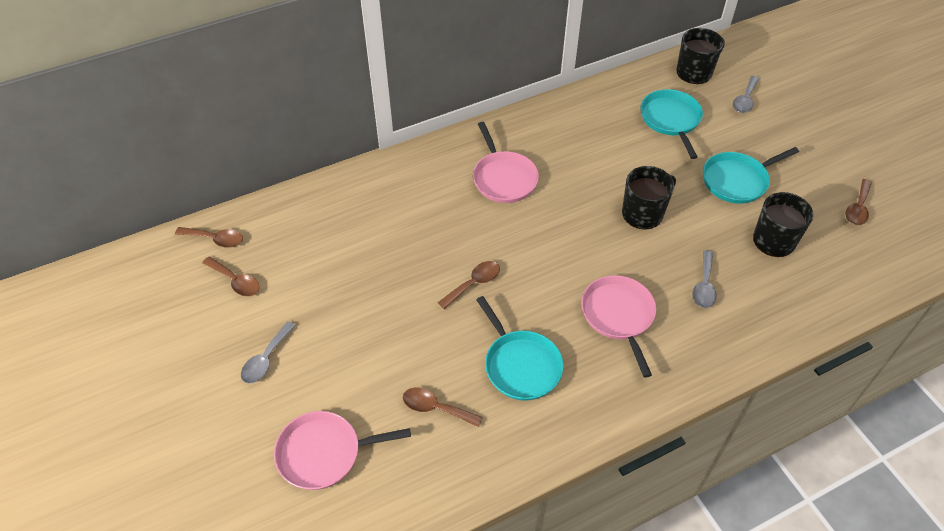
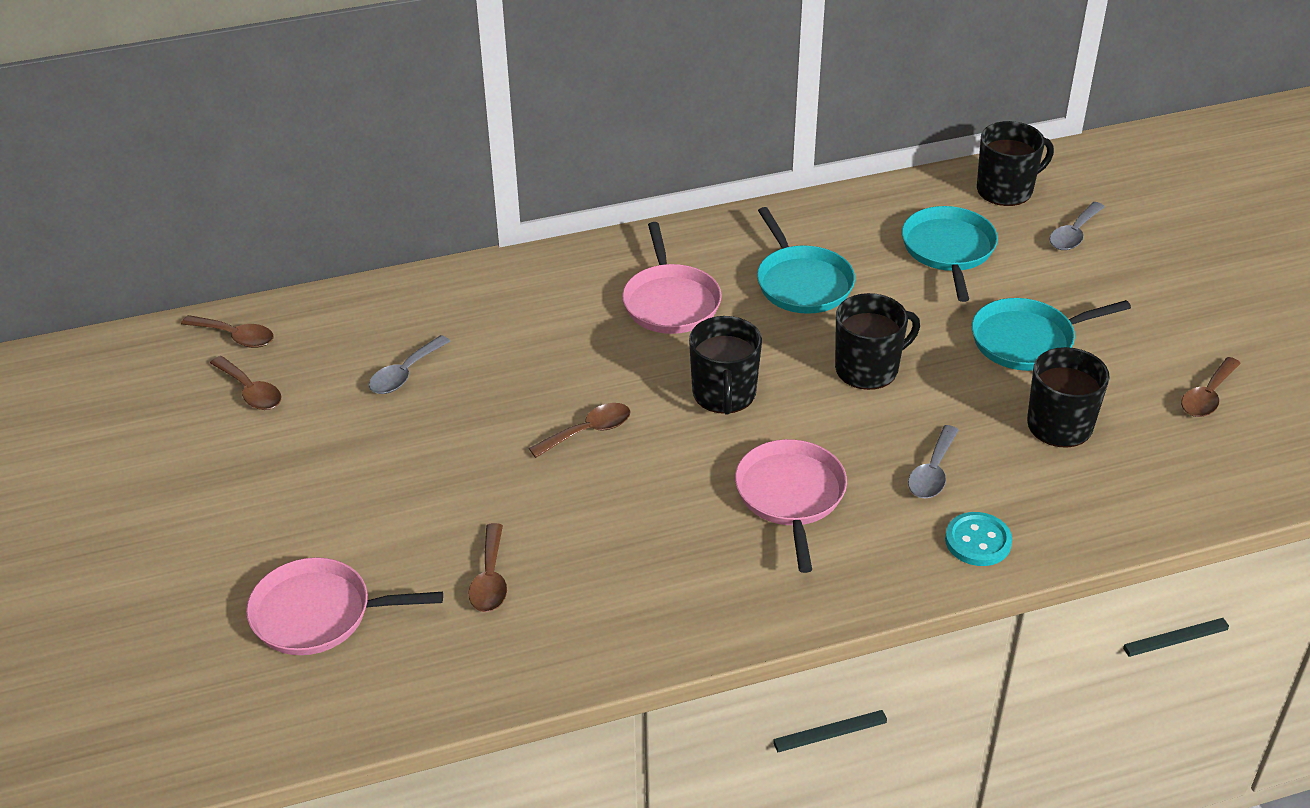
camera: 10 degrees right, 10 degrees down
(266, 359) = (268, 491): grey spoon -> grey spoon (405, 374)
(436, 408) = (490, 579): brown spoon -> brown spoon turned 120 degrees counterclockwise
(520, 365) = (627, 541): turquoise pan -> turquoise pan (802, 283)
(556, 244) = (724, 394): none -> black mug
(746, 334) = (978, 541): none -> turquoise button

